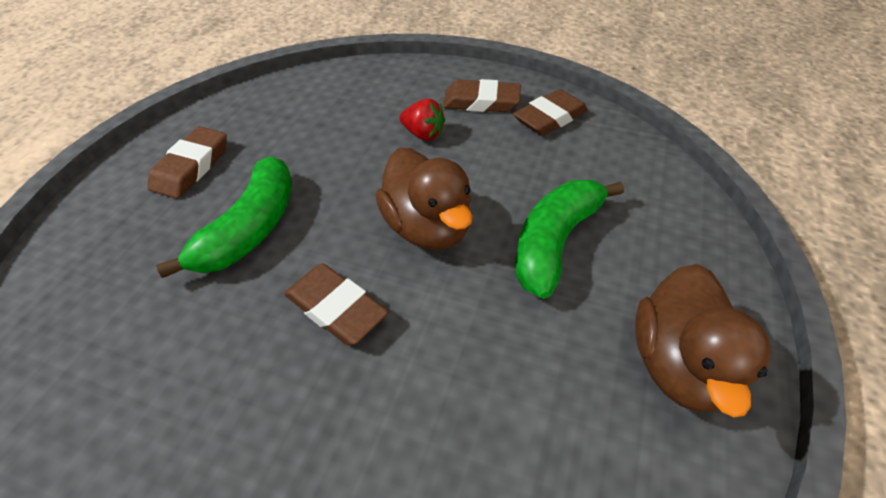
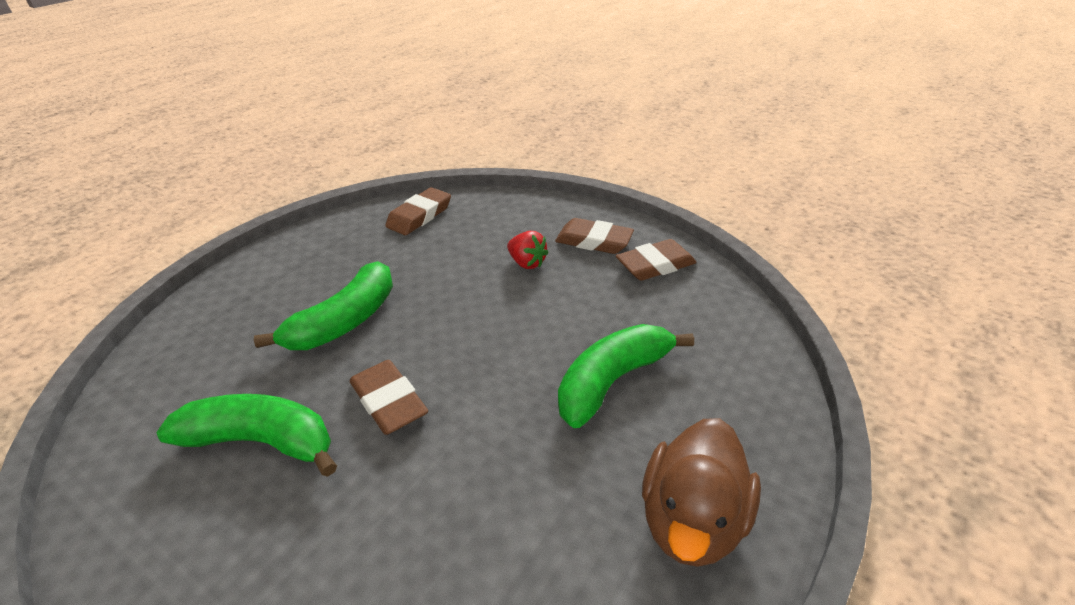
camera: 15 degrees right, 10 degrees down
(191, 167) = (317, 262): brown eraser -> brown eraser (419, 216)
(209, 382) = (261, 441): none -> green banana
(427, 227) = (497, 346): brown duck -> none

